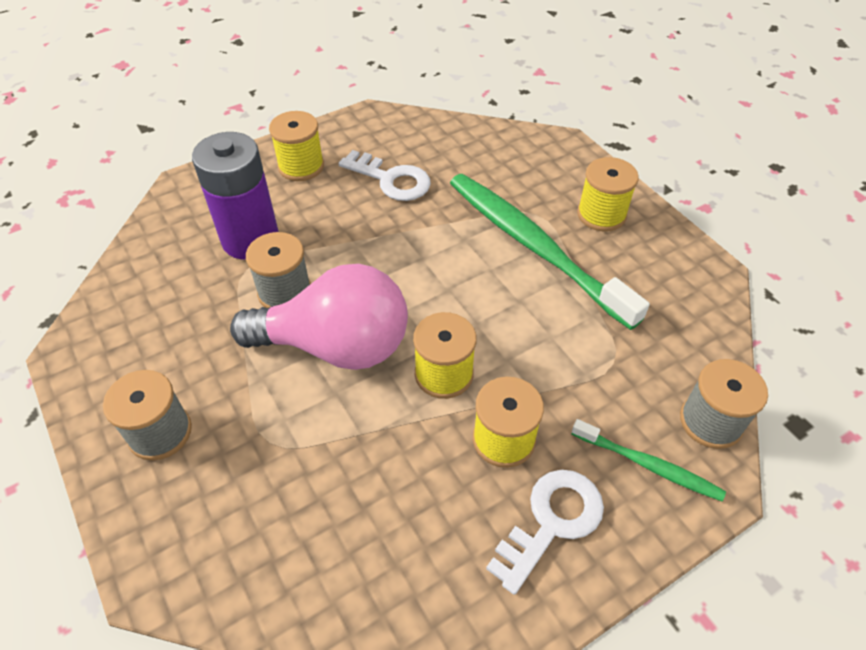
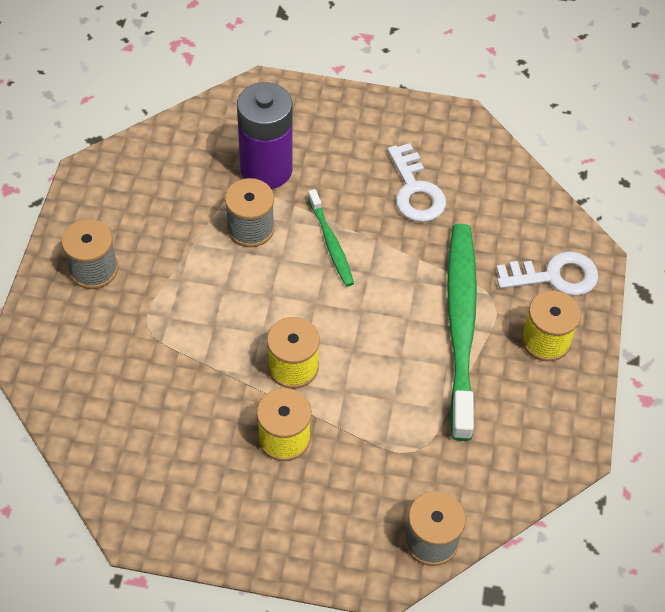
camera: 40 degrees right, 5 degrees up
(301, 166) = (360, 130): yellow spool -> none
(336, 346) = (245, 293): pink light bulb -> none
(552, 521) = (258, 507): white key -> white key (555, 276)
(649, 465) = (356, 529): green toothbrush -> green toothbrush (331, 243)

